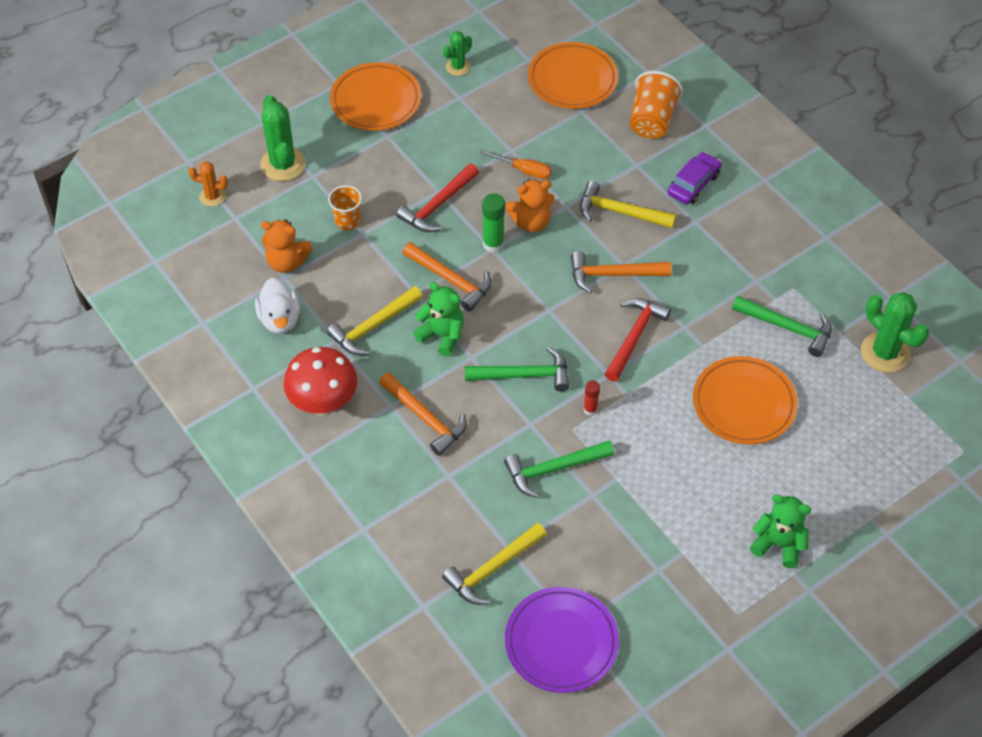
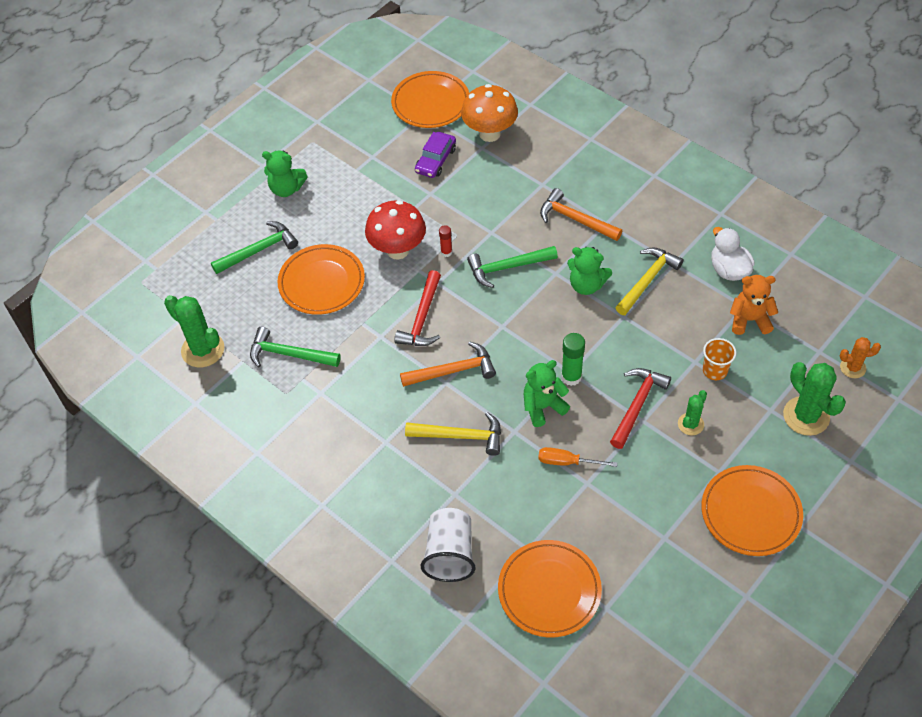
camera: 170 degrees right, 0 degrees up
(323, 403) = (659, 213): red mushroom -> red mushroom (398, 250)
(451, 280) = (597, 335): orange hammer -> none
(458, 67) = (681, 579): green cactus -> green cactus (690, 424)
(493, 569) = (489, 134): yellow hammer -> orange mushroom
(531, 222) = (543, 407): orange teddy bear -> green teddy bear
(553, 469) = (464, 204): green hammer -> green hammer (259, 250)
(561, 642) = (430, 103): purple plate -> orange plate
(652, 120) = (450, 554): orange cup -> white cup
(693, 184) = (393, 484): purple car -> purple car (435, 160)

